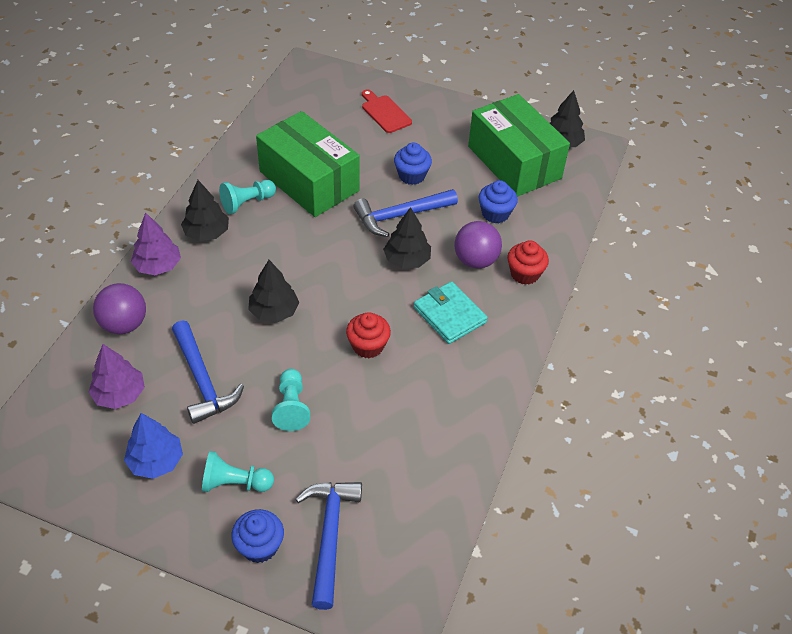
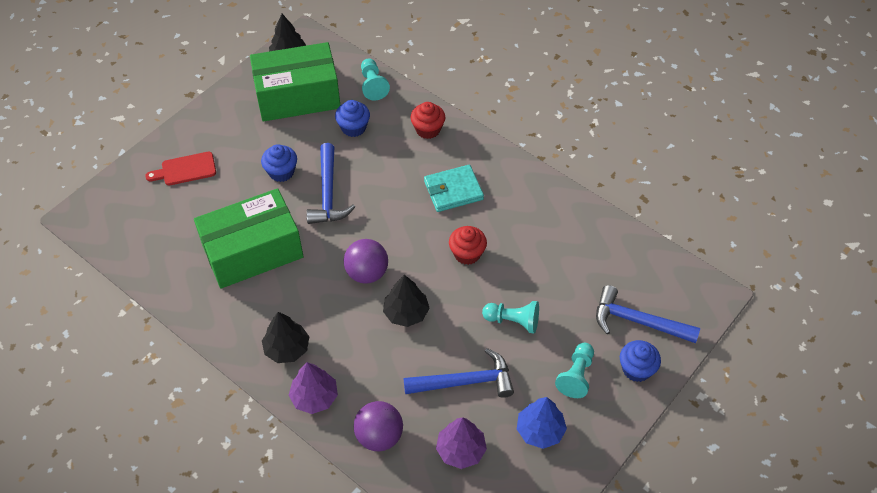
camera: 70 degrees left, 5 degrees up
(247, 203) = (260, 307): turquoise pawn -> turquoise pawn (373, 85)
(407, 260) = (382, 203): black tree -> none
(475, 260) = (401, 156): purple ball -> purple ball (367, 273)

